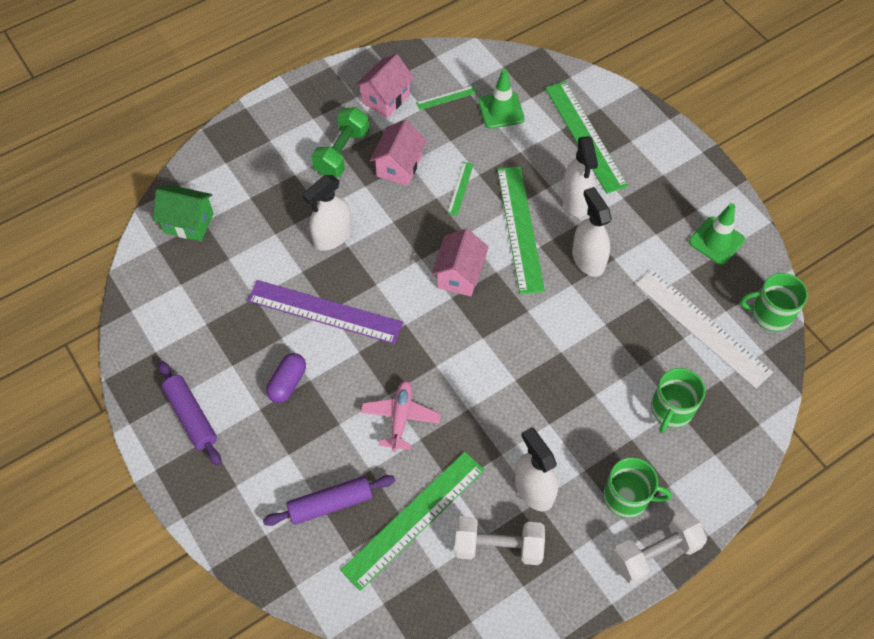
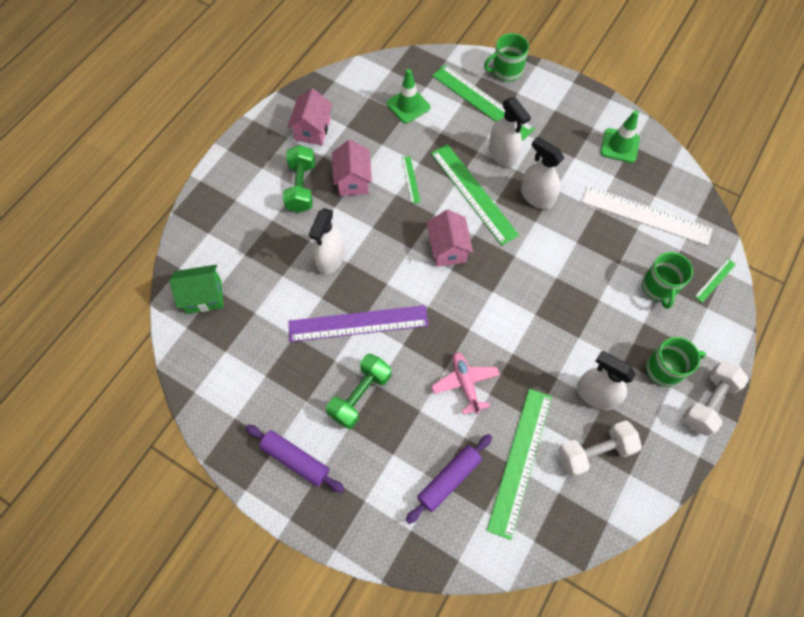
camera: 25 degrees left, 5 degrees up
(287, 383) = (360, 395): purple capsule -> green dumbbell
(446, 98) = (360, 111): green ruler -> green ruler (715, 280)
(770, 314) = (686, 185): green mug -> green mug (506, 71)

